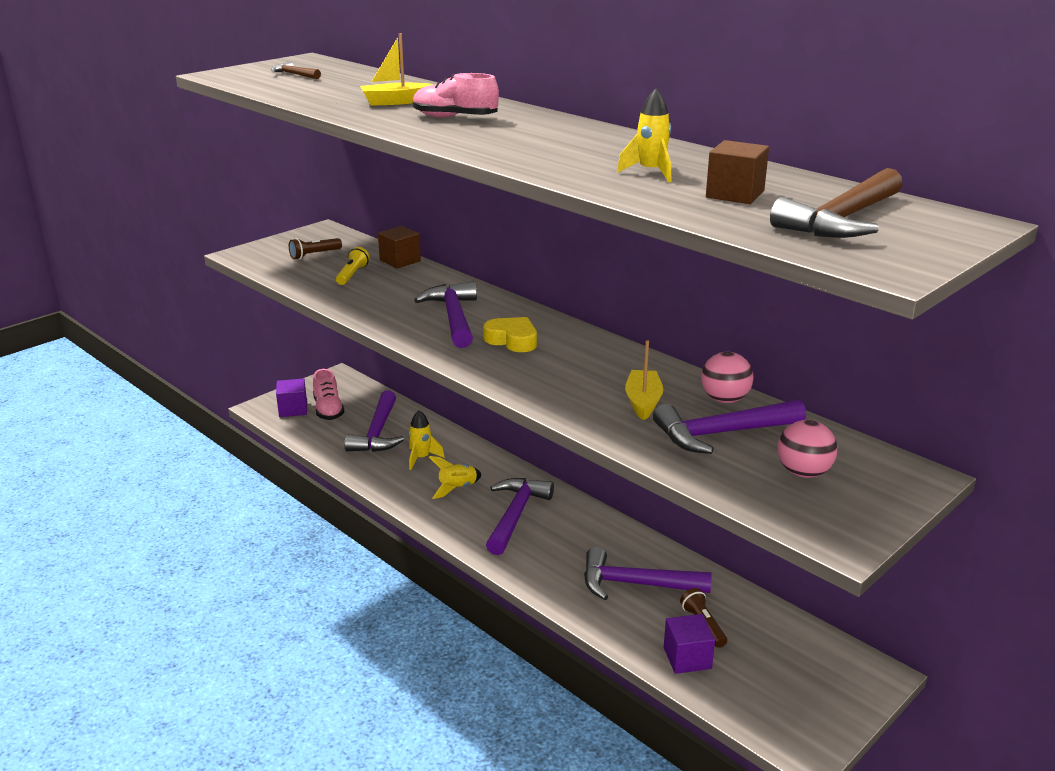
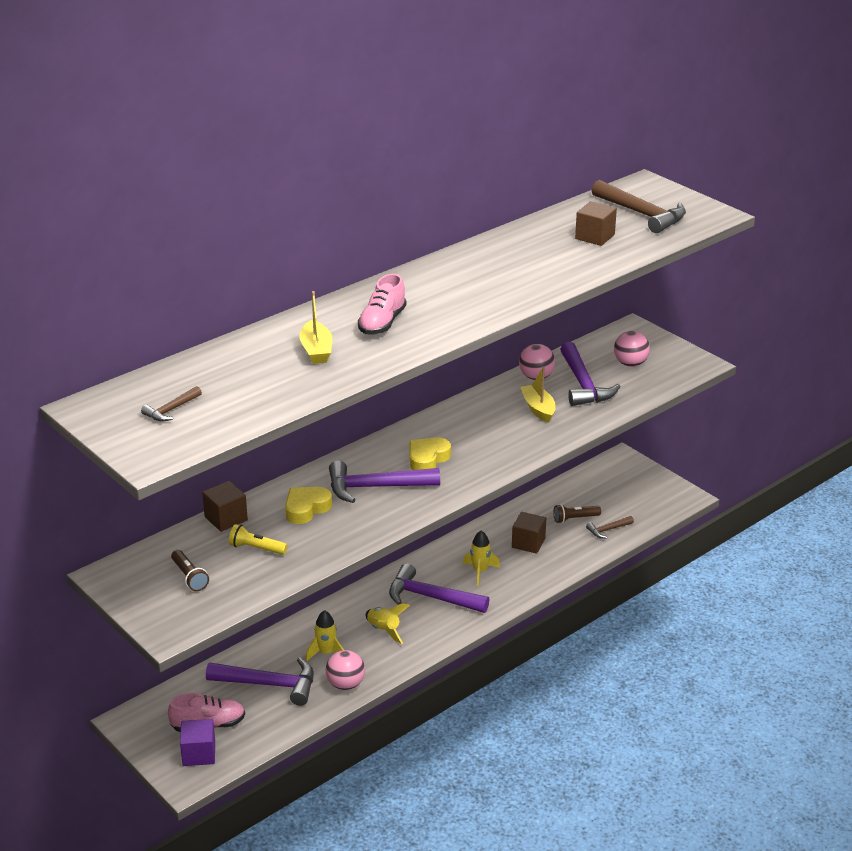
camera: 85 degrees left, 5 degrees up
(374, 472) = (345, 684): none -> pink ball
(415, 290) = (306, 508): none -> yellow heart
(636, 584) = (528, 543): purple hammer -> brown cube
(643, 402) = (538, 409): yellow boat -> yellow boat turned 60 degrees clockwise
(650, 173) = (547, 257): yellow rocket -> yellow rocket (480, 572)
(687, 658) = (608, 530): purple cube -> brown hammer

